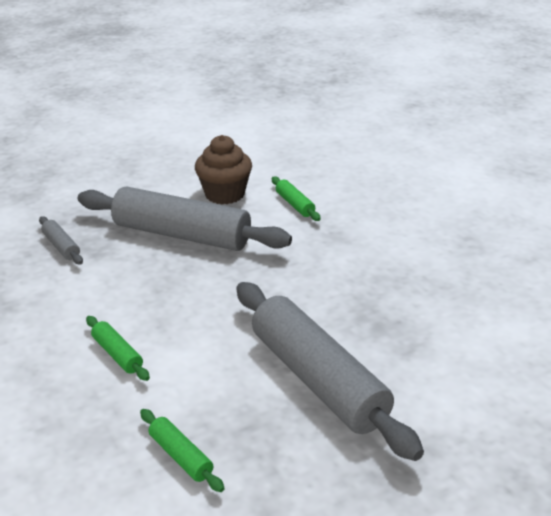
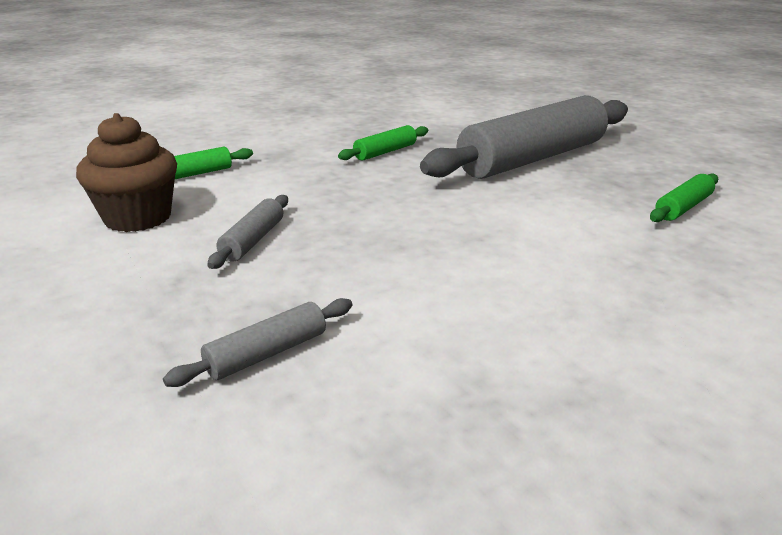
camera: 95 degrees left, 5 degrees down
(117, 354) = (552, 258): green rolling pin -> green rolling pin (385, 152)
(182, 235) = (253, 240): grey rolling pin -> grey rolling pin, size x0.42

